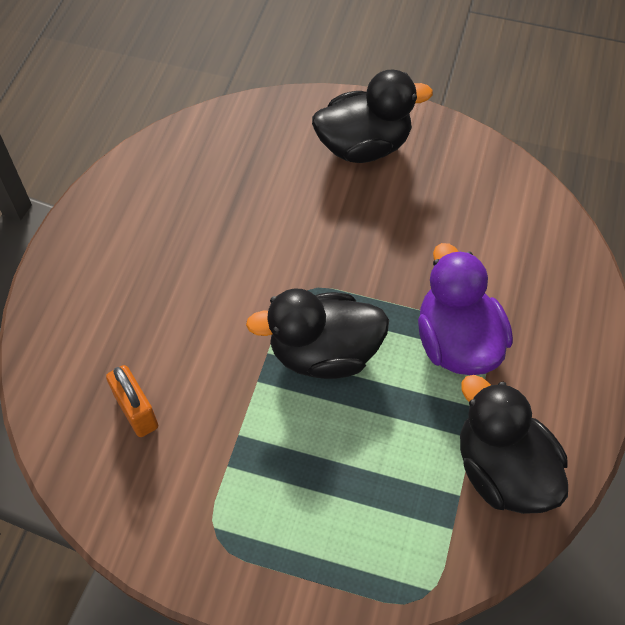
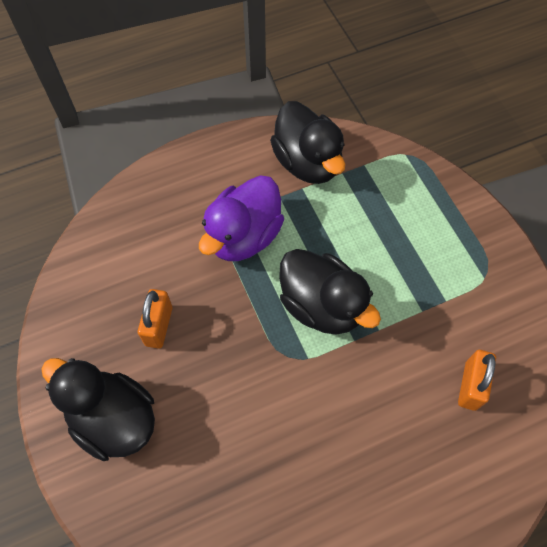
camera: 130 degrees left, 5 degrees up
(418, 218) = (159, 326): none -> orange padlock
(502, 470) = (307, 162): black duck -> black duck turned 45 degrees counterclockwise

